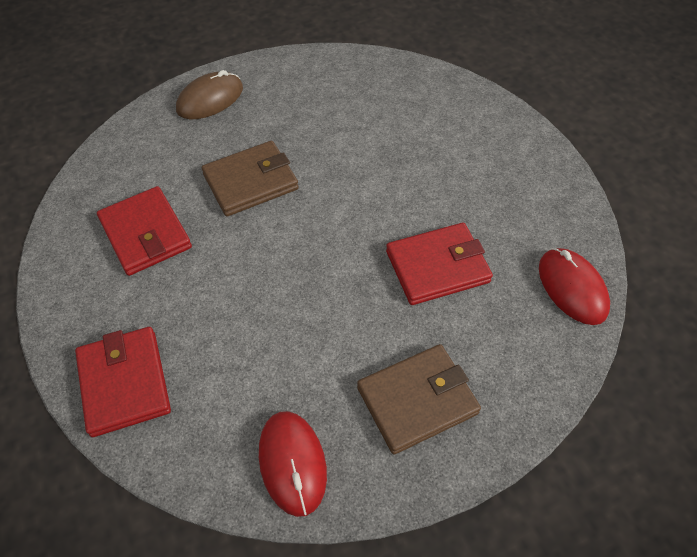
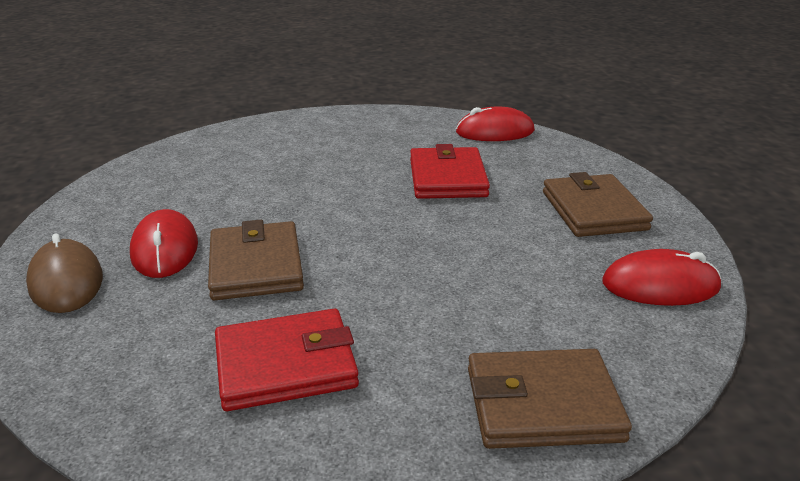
camera: 75 degrees left, 25 degrees down
(124, 383) = (543, 405): red wallet -> brown wallet
(259, 127) = (165, 249): none -> red mouse

